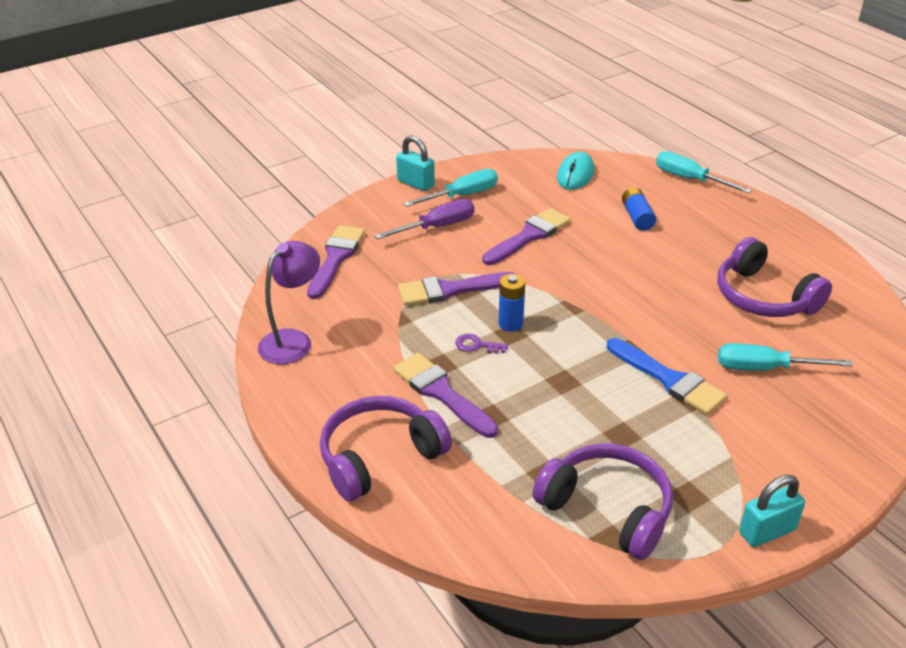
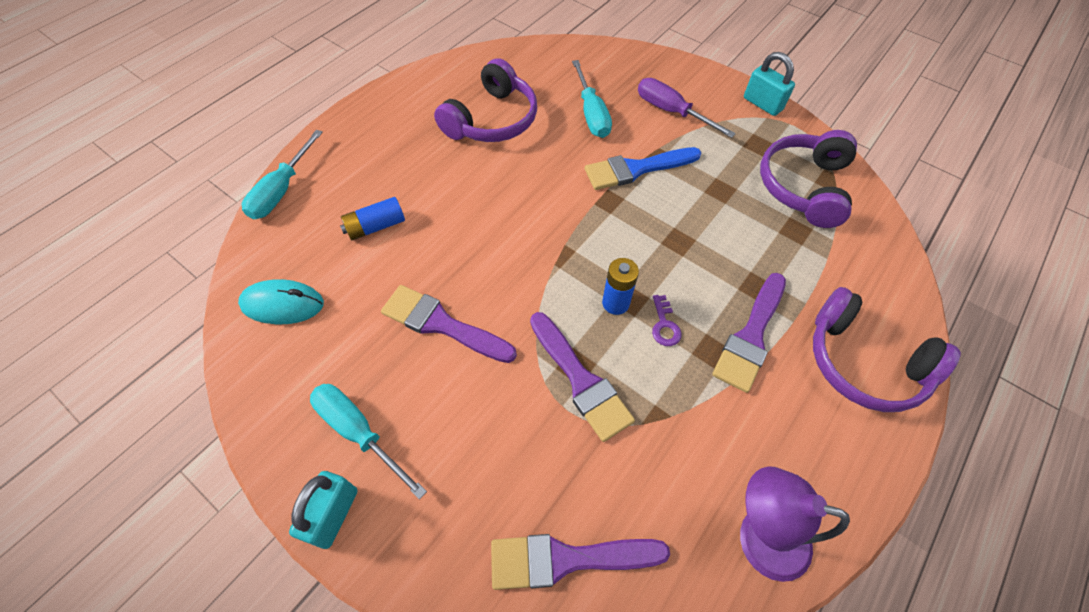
camera: 110 degrees left, 20 degrees up
(437, 227) = (448, 441): purple screwdriver -> purple screwdriver (671, 112)
(669, 379) = (636, 169): blue brush -> blue brush turned 135 degrees counterclockwise

